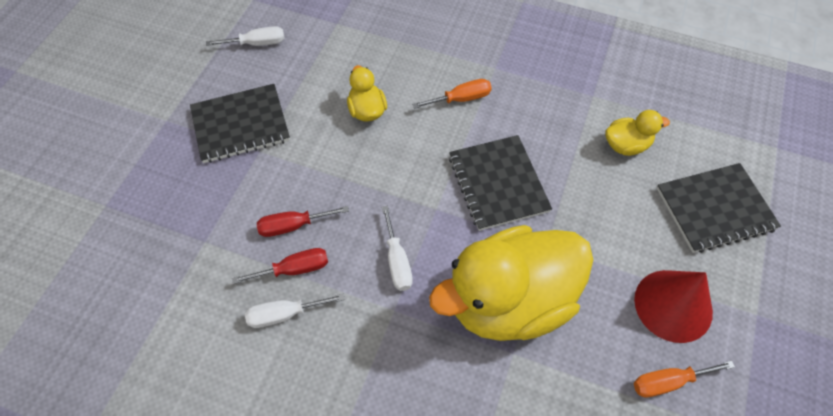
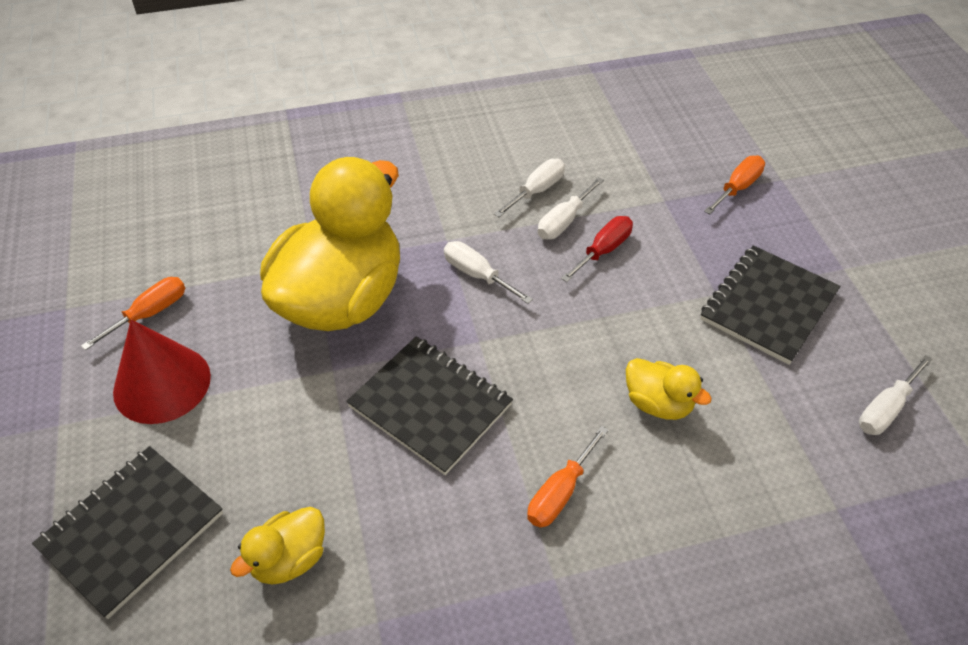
camera: 145 degrees right, 10 degrees down
(143, 218) = (737, 188): none -> orange screwdriver
(294, 269) = (564, 221): red screwdriver -> white screwdriver

